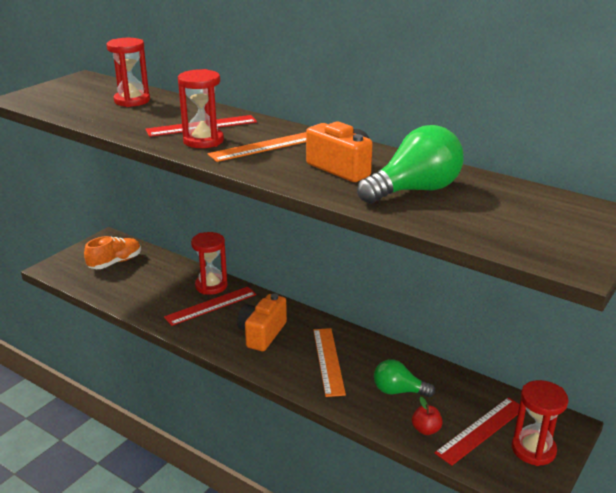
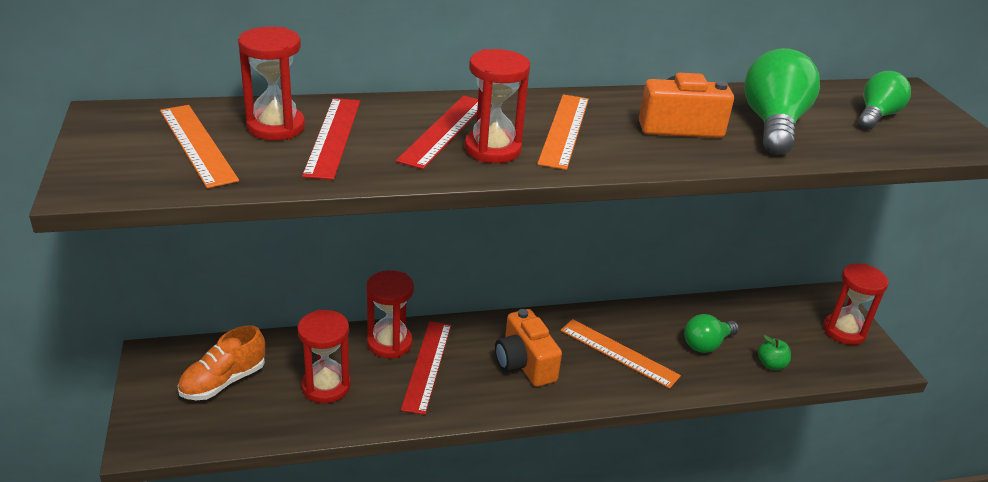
camera: 50 degrees left, 5 degrees up
(87, 97) = (197, 144): none -> orange ruler
(115, 262) = (223, 381): orange shoe -> orange shoe turned 135 degrees counterclockwise
(151, 288) = (326, 386): none -> red hourglass
(426, 429) = (771, 364): red apple -> green apple
(481, 430) = (799, 338): red ruler -> red ruler (333, 137)
(525, 216) = (876, 116): none -> green light bulb

